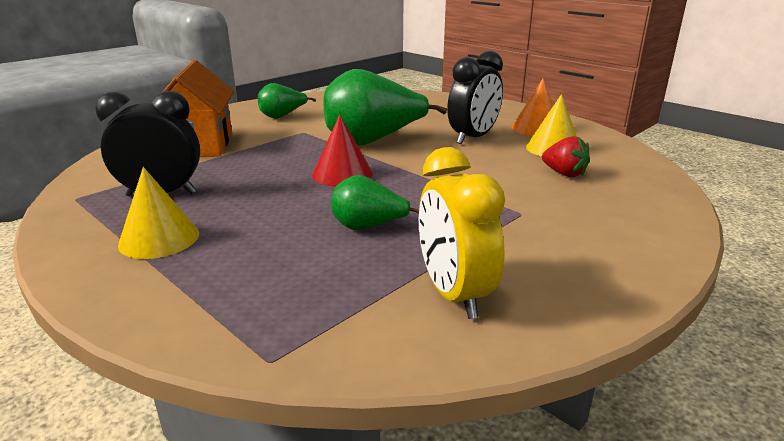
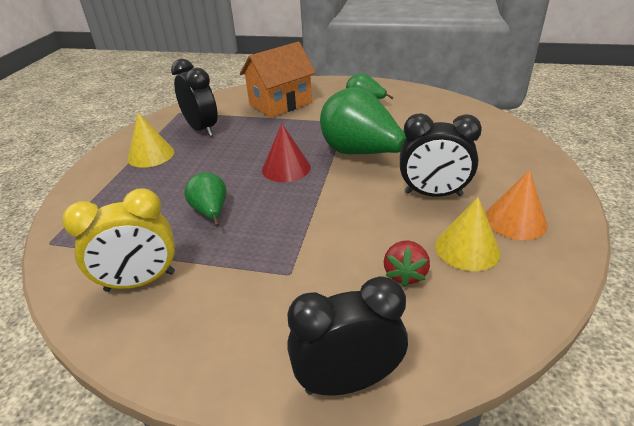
camera: 60 degrees right, 10 degrees up
(454, 294) = (140, 281): yellow clock -> yellow clock turned 150 degrees counterclockwise
(670, 223) = (347, 381): none -> black clock

